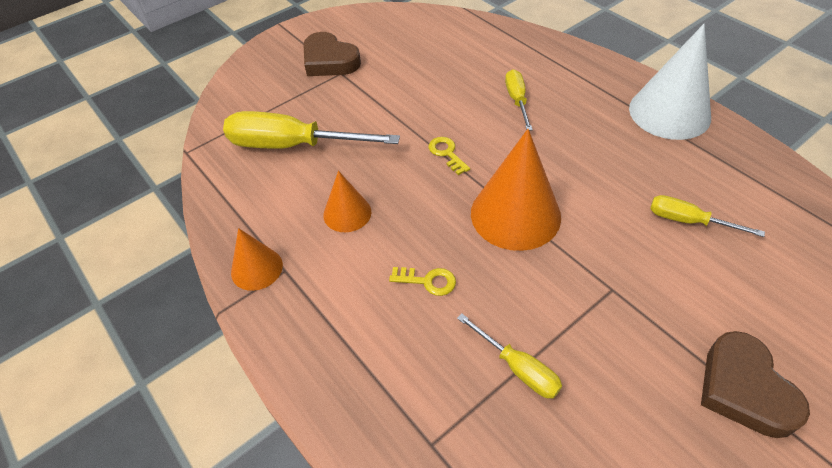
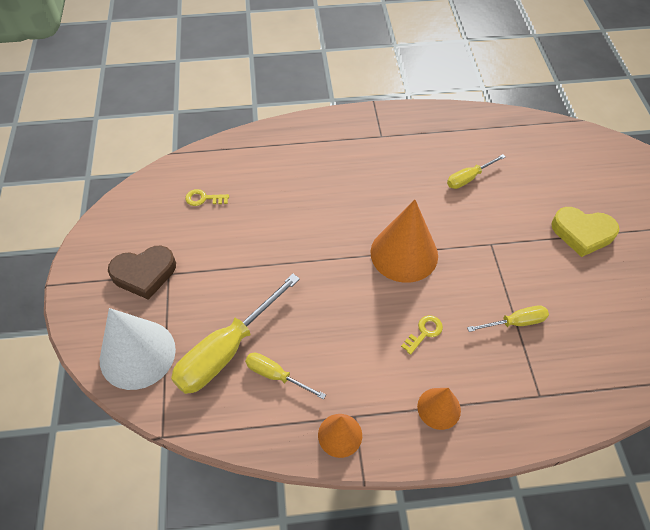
camera: 60 degrees left, 5 degrees up
(347, 213) = (330, 348): orange cone -> orange cone (439, 408)
(447, 153) = (320, 257): yellow key -> yellow key (204, 198)
(517, 100) = (303, 188): yellow screwdriver -> yellow screwdriver (276, 375)
(669, 112) = (381, 125): white cone -> white cone (137, 354)
(744, 389) = (582, 233): brown heart -> yellow heart

